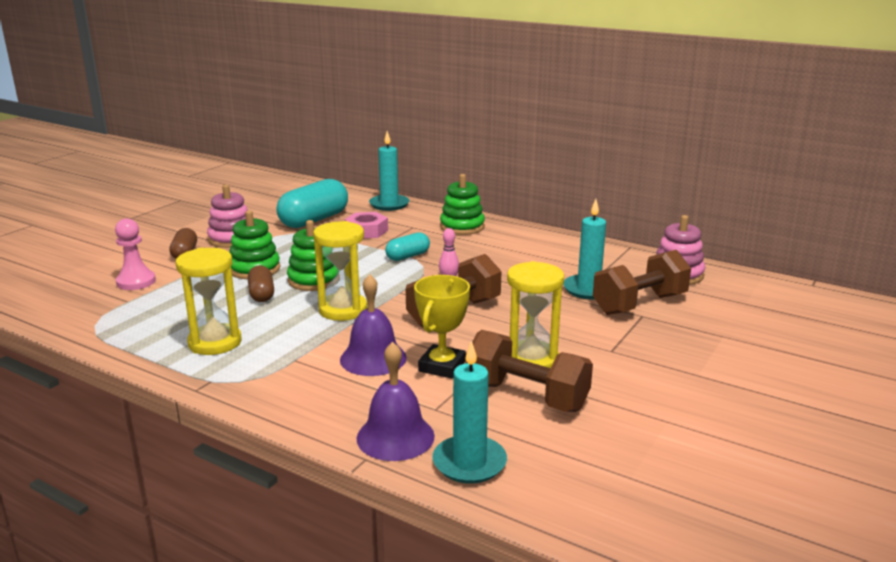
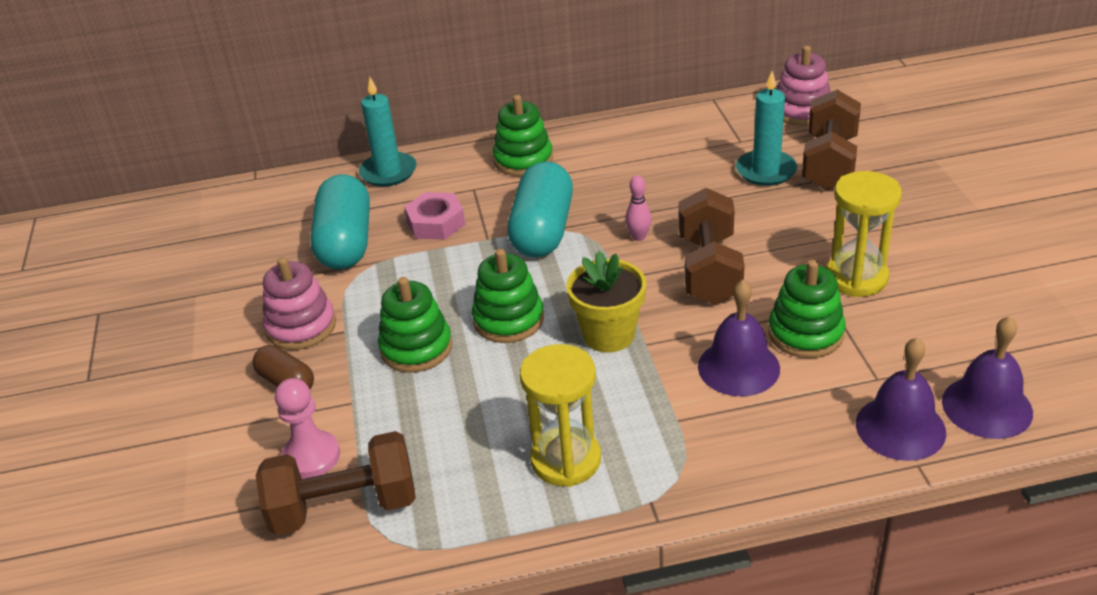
camera: 40 degrees left, 15 degrees up
(261, 294) = (491, 373): brown capsule -> none
(343, 310) = (609, 335): yellow hourglass -> yellow flower pot
(408, 256) = (543, 230): turquoise capsule -> turquoise capsule, size x1.86
(442, 366) = (805, 333): yellow trophy -> green stacking toy
(469, 463) = (987, 407): turquoise candle -> purple bell
(526, 396) = (914, 315): brown dumbbell -> brown dumbbell (344, 507)

